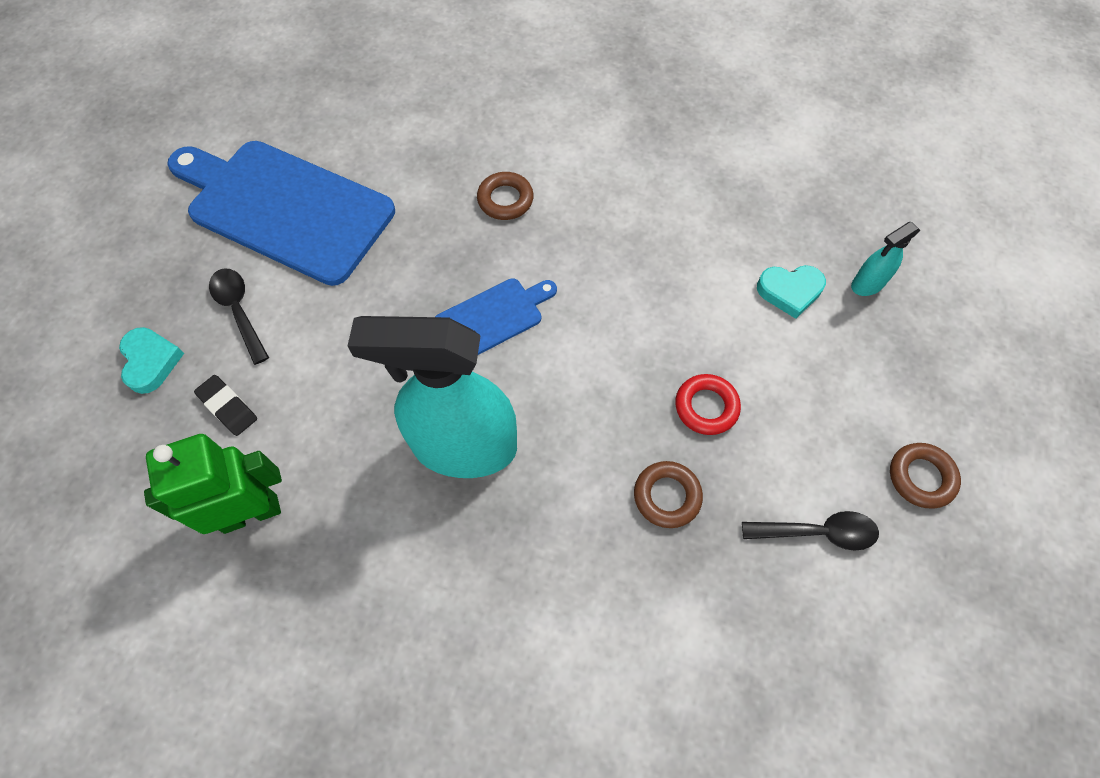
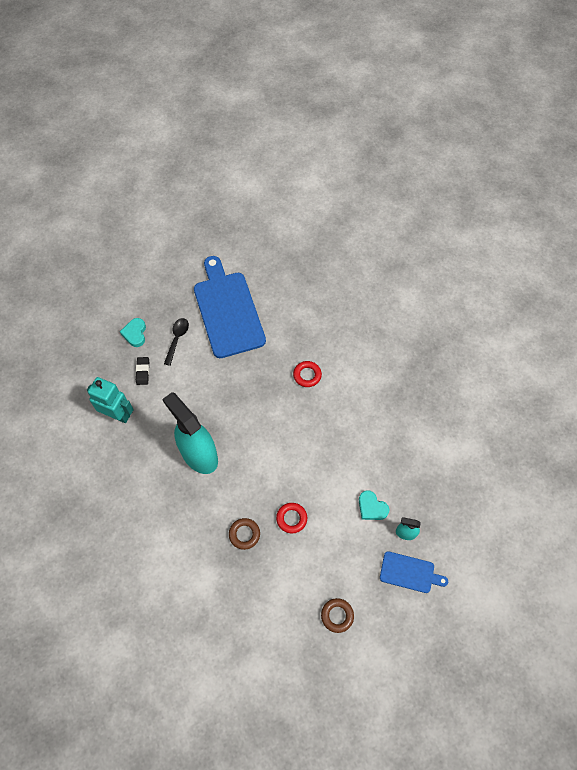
camera: 45 degrees right, 0 degrees up
(151, 361) = (135, 333): turquoise heart -> turquoise heart turned 150 degrees clockwise
(250, 513) = (117, 414): green robot -> turquoise robot
(492, 317) = (255, 417): blue cutting board -> blue cutting board (409, 572)
(505, 200) = (307, 375): brown ring -> red ring
(817, 532) = (279, 595): black spoon -> none

